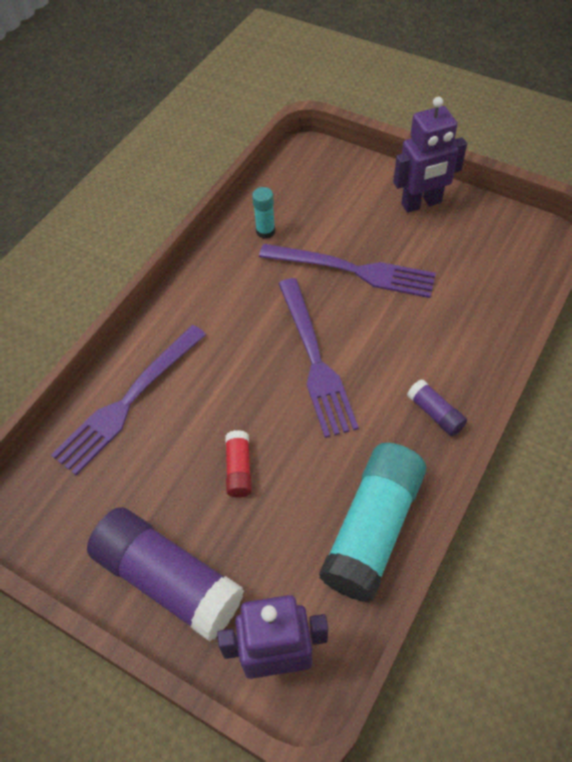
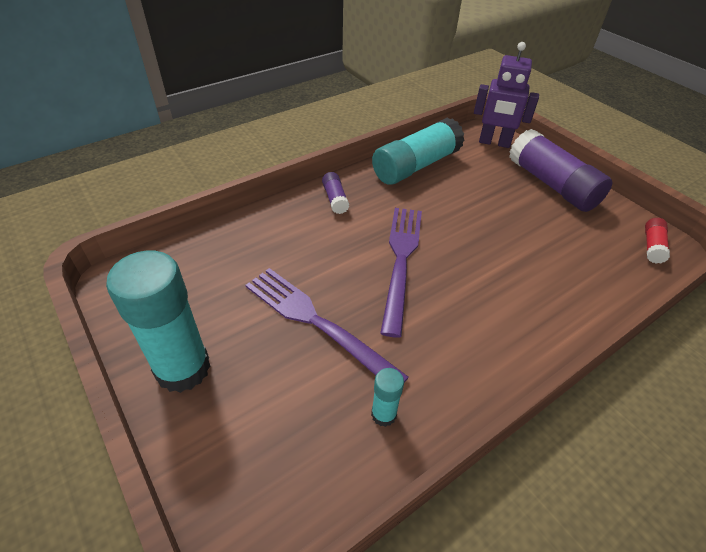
camera: 160 degrees left, 10 degrees down
(127, 403) = (577, 288): purple fork -> none
(239, 469) = (491, 217): red glue stick -> red glue stick (652, 246)
(421, 204) = (183, 368): purple robot -> turquoise glue stick

